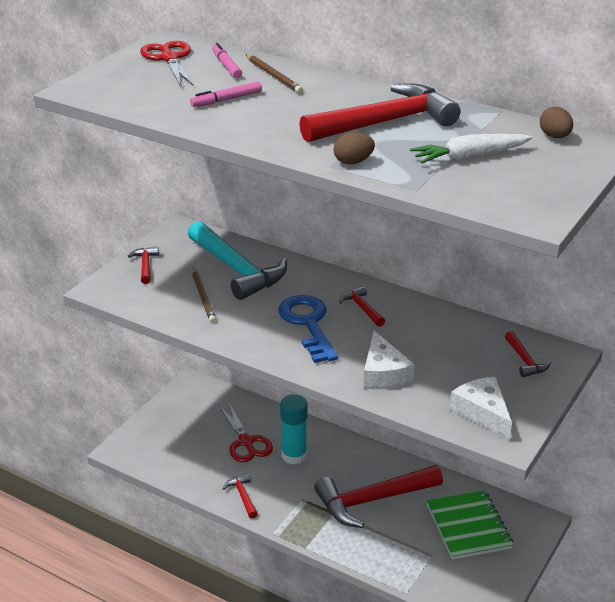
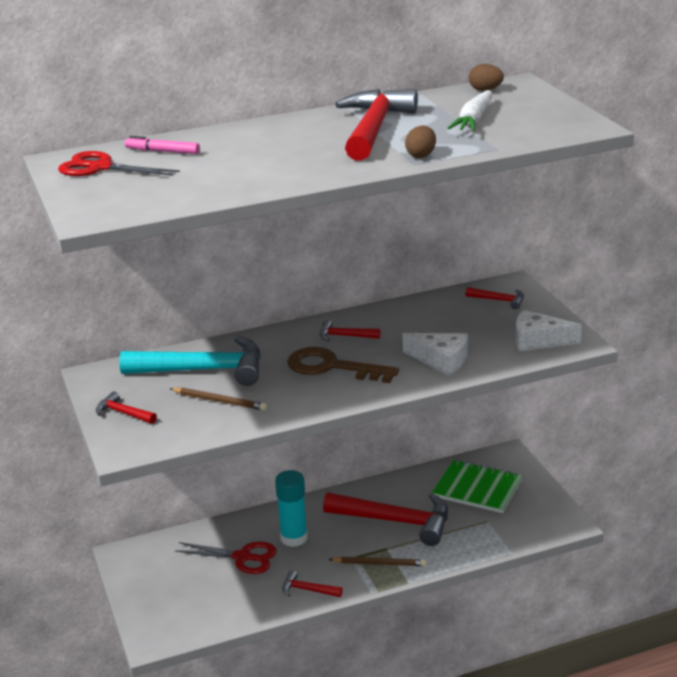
camera: 50 degrees left, 5 degrees down
(226, 100) = (230, 167): pink marker -> none
(273, 76) = (217, 141): brown pencil -> brown pencil (379, 563)
(308, 324) = (332, 367): blue key -> brown key
(372, 500) = (396, 521): red hammer -> red hammer turned 90 degrees counterclockwise

